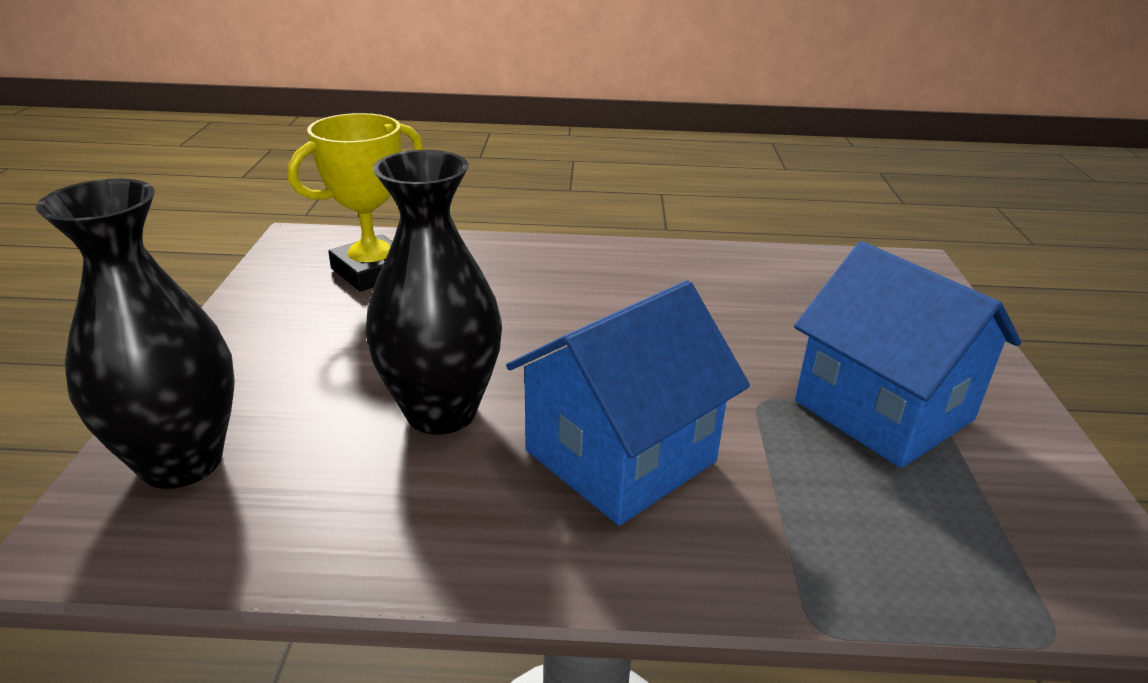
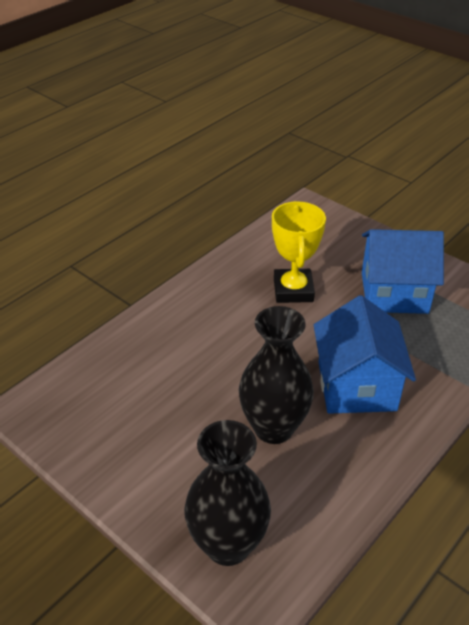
camera: 50 degrees left, 10 degrees up
(372, 271) = (105, 392): yellow trophy -> yellow trophy (293, 290)

